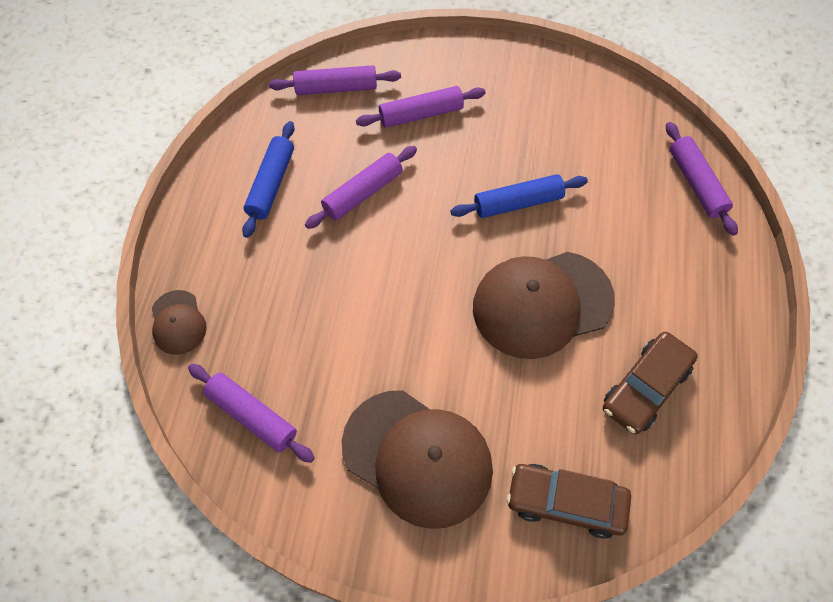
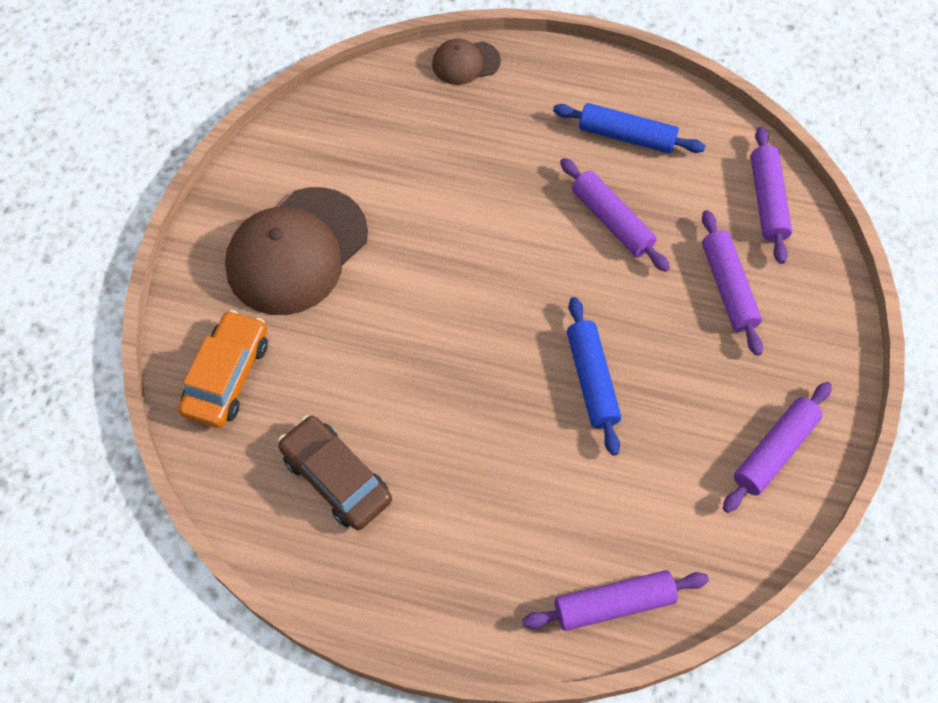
camera: 95 degrees right, 0 degrees up
(252, 416) = (361, 121): purple rolling pin -> purple rolling pin (774, 451)
(542, 304) = (452, 387): brown cap -> none
(566, 502) = (227, 376): brown car -> orange car

